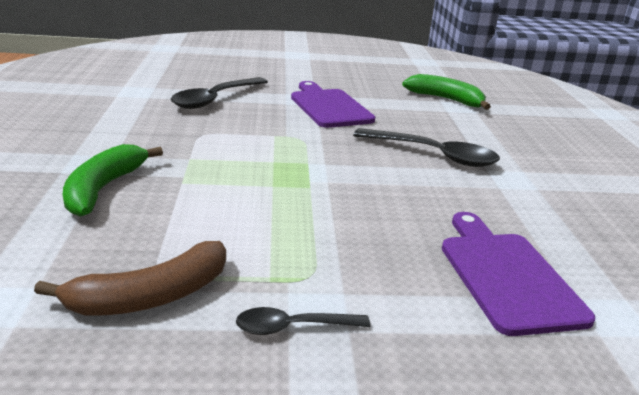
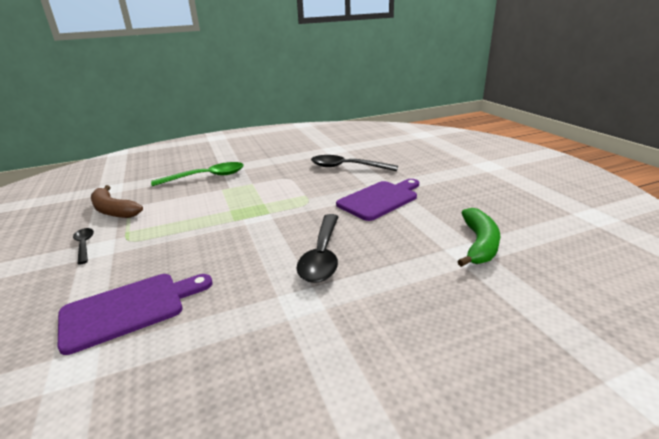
camera: 75 degrees right, 0 degrees up
(104, 188) = (206, 177): green banana -> green spoon

